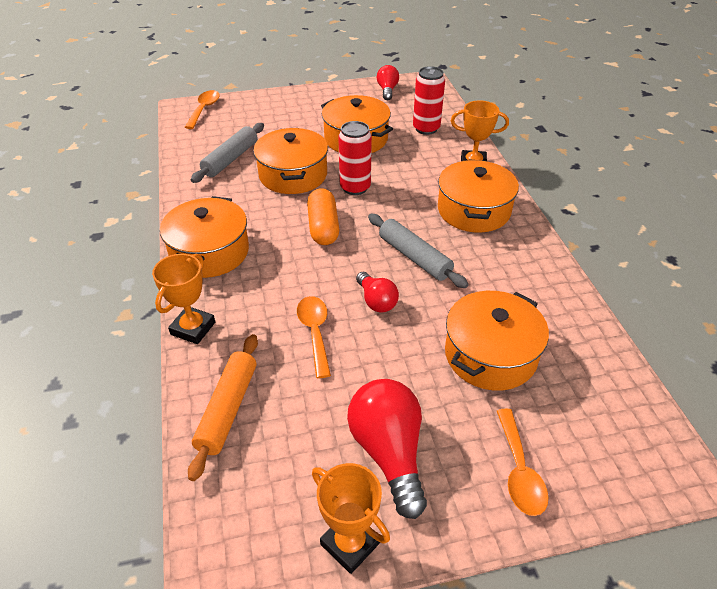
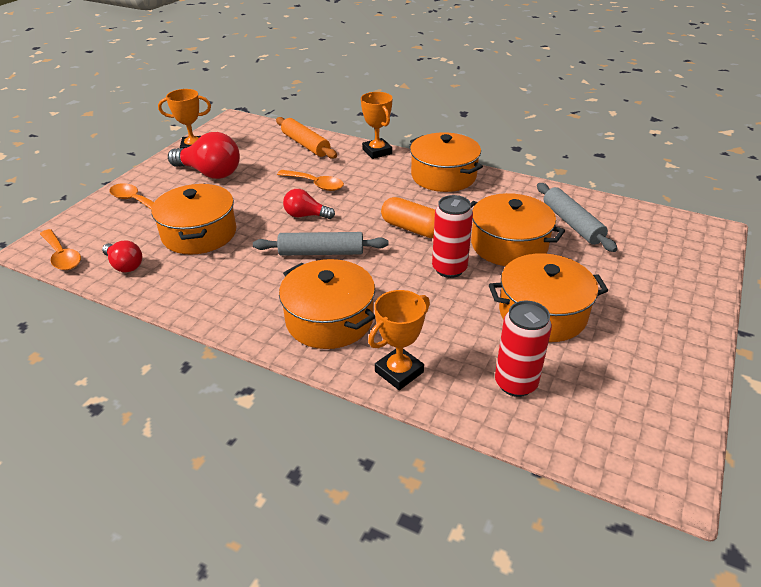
camera: 130 degrees right, 5 degrees down
(204, 109) = (699, 241): orange spoon -> orange spoon (62, 256)
(387, 90) = (661, 411): red light bulb -> red light bulb (125, 265)

